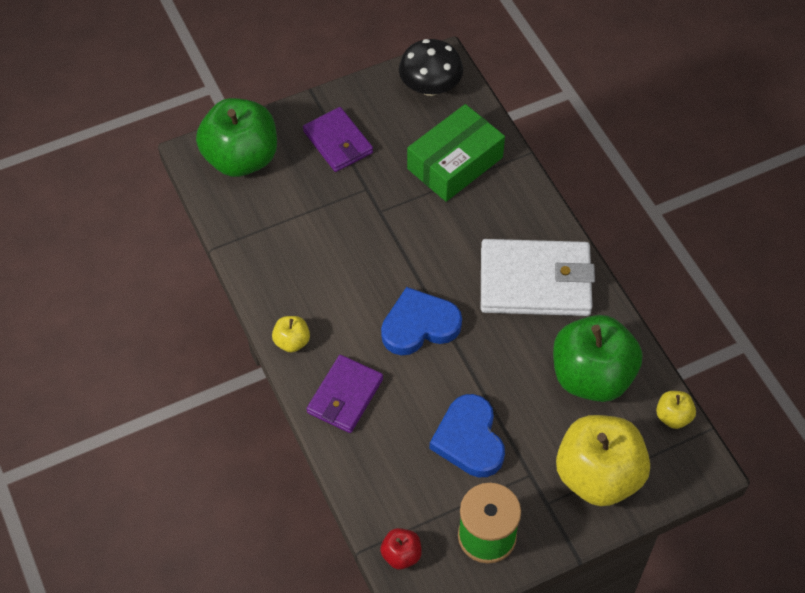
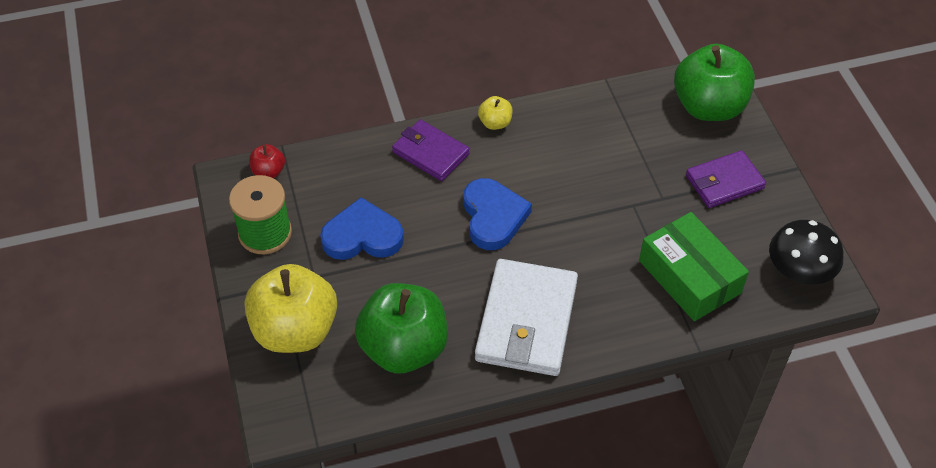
camera: 100 degrees right, 5 degrees down
(673, 416) = (340, 411): yellow apple -> none

